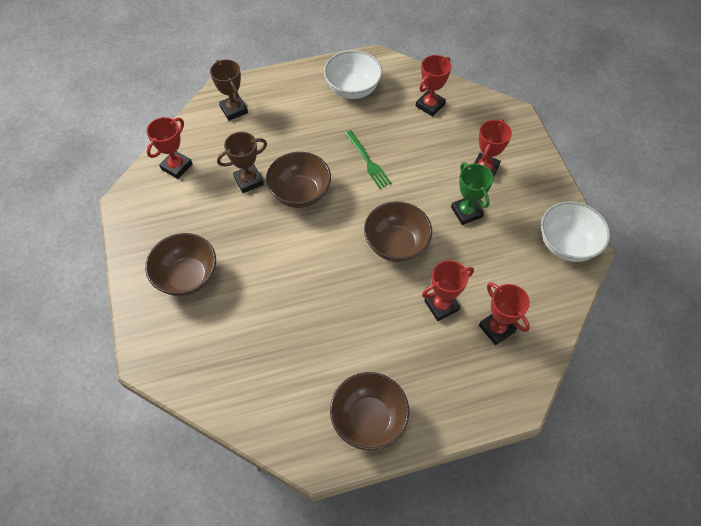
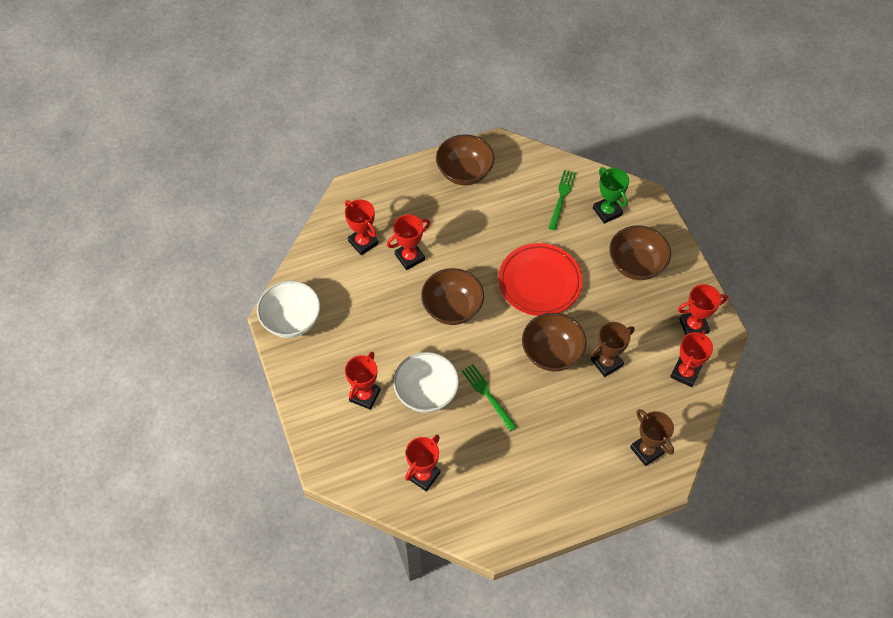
camera: 175 degrees right, 0 degrees up
(151, 208) = (693, 326): none -> red trophy
(250, 371) = (562, 197): none -> green fork
(298, 265) = (539, 282): none -> red plate
(353, 89) = (515, 492): white bowl -> white bowl (426, 393)
(466, 212) = (385, 346): green trophy -> green trophy (607, 211)

